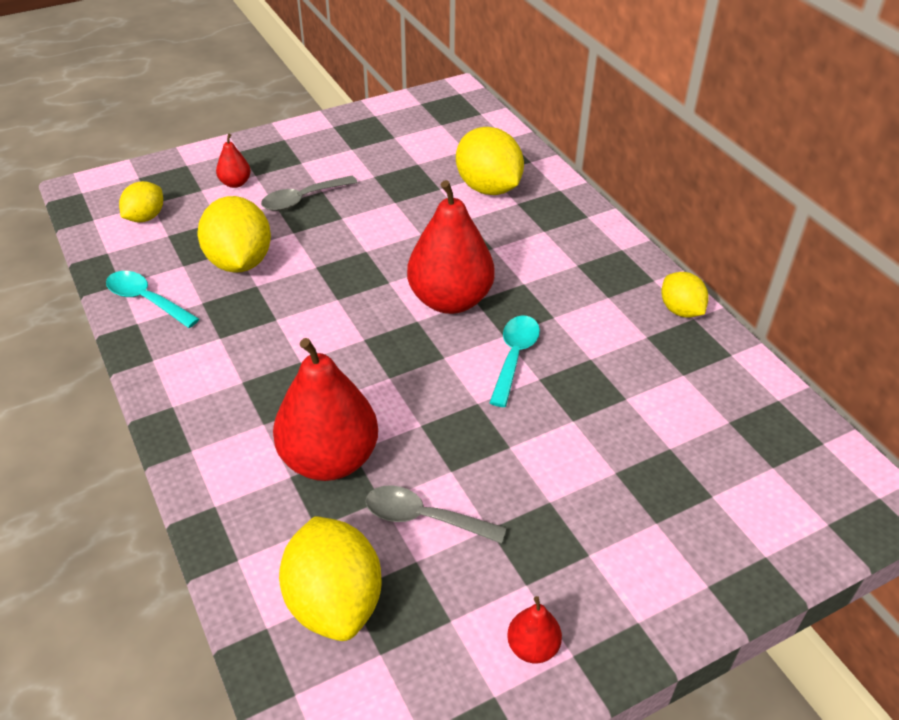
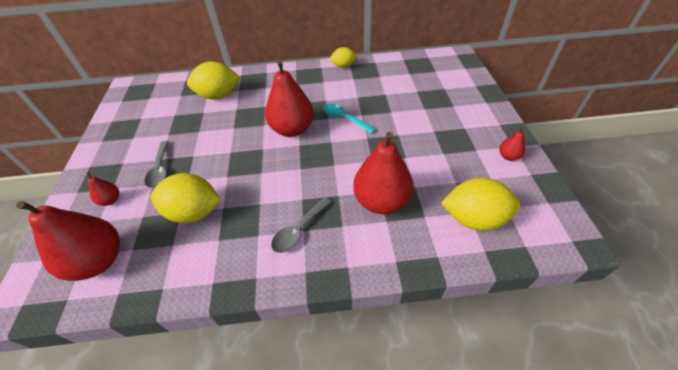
camera: 65 degrees left, 5 degrees up
(145, 217) = (99, 261): yellow lemon -> red pear
(146, 300) = (193, 273): turquoise spoon -> none
(424, 518) = (431, 173): grey spoon -> grey spoon (299, 230)

